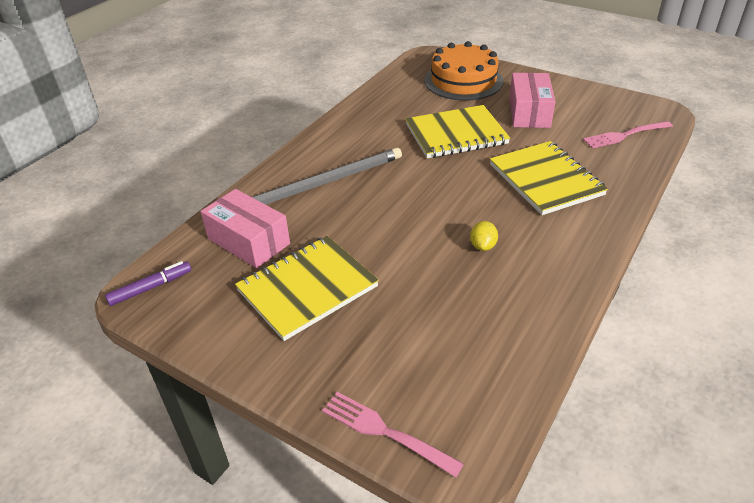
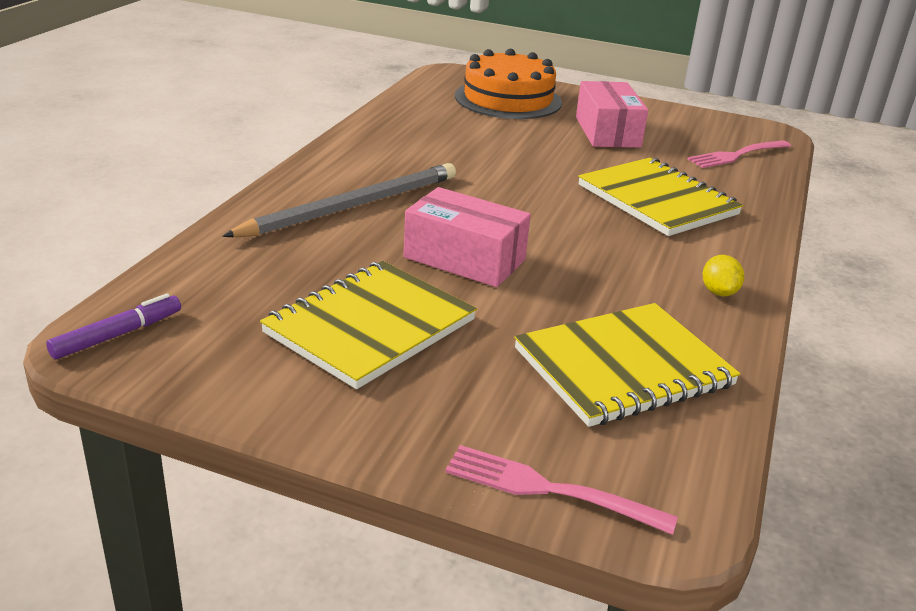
camera: 15 degrees left, 10 degrees down
(248, 241) = (260, 274): pink box -> pink box (464, 258)
(456, 134) = (520, 154): yellow notebook -> yellow notebook (623, 367)
(483, 246) = (603, 271): yellow lemon -> yellow lemon (719, 292)

